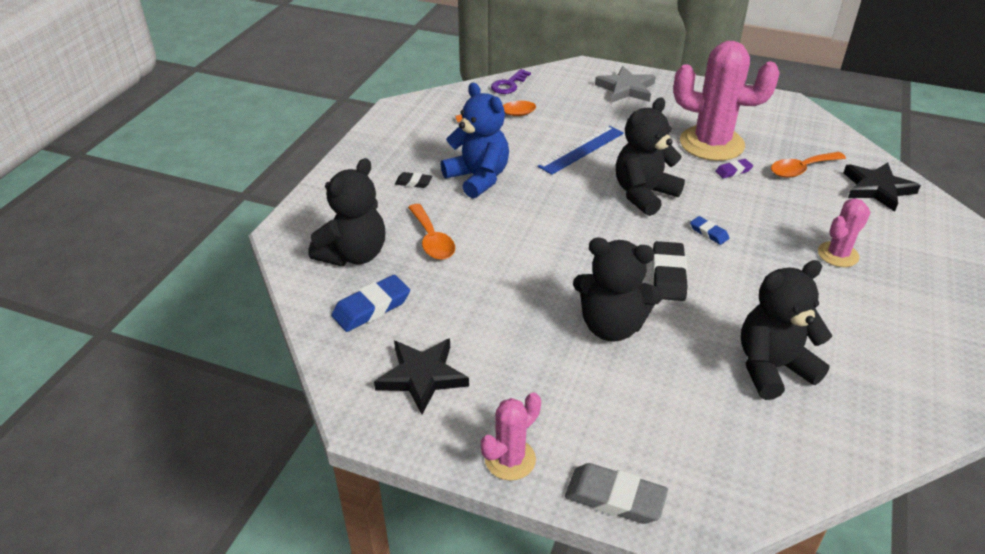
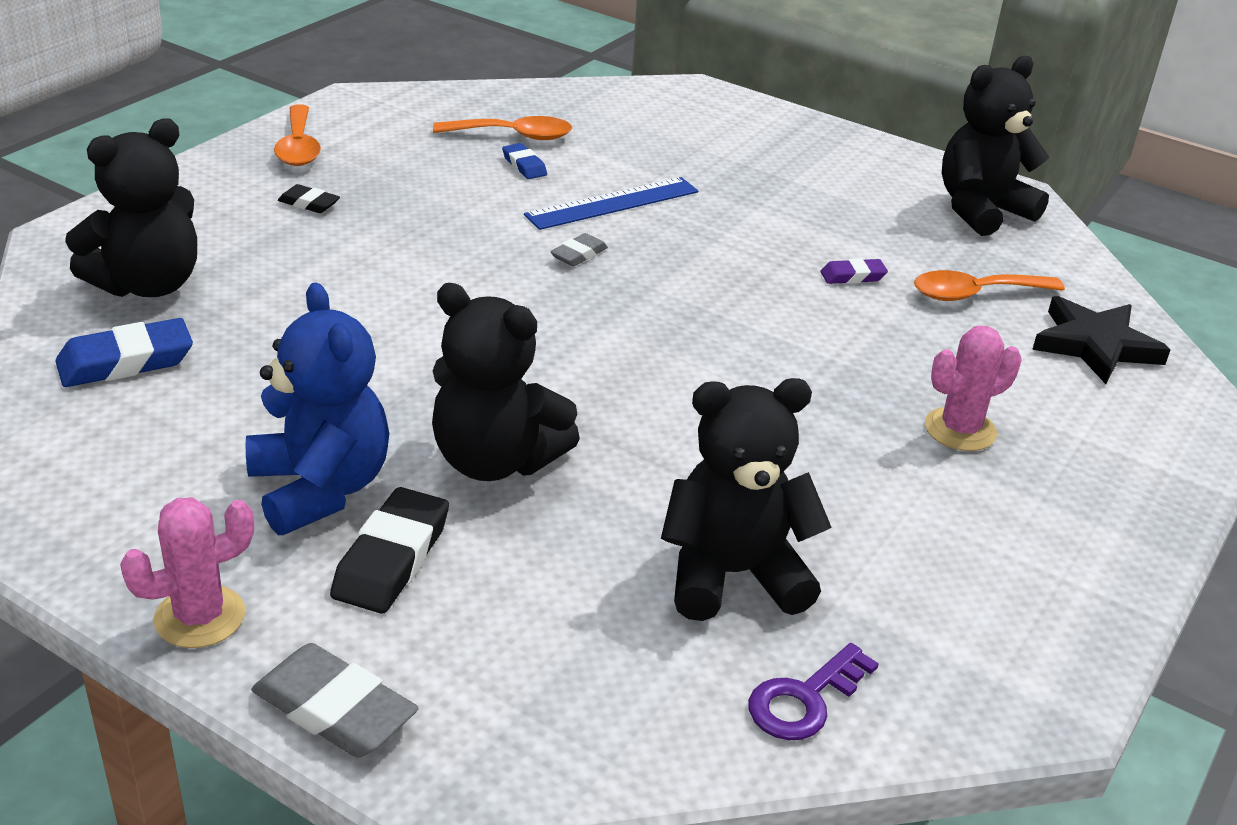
camera: 10 degrees right, 5 degrees down
(422, 376) = (140, 472): black star -> none
(432, 240) = (284, 287): orange spoon -> orange spoon (298, 147)
(478, 178) = (416, 215): blue teddy bear -> blue teddy bear (320, 489)
(508, 85) = (552, 95): purple key -> purple key (804, 700)
(582, 186) = (579, 254): none -> grey eraser
(626, 89) = (744, 131): grey star -> none
(644, 194) = (675, 283): black teddy bear -> black teddy bear (981, 210)
(668, 275) = (640, 406): black eraser -> black eraser (392, 558)
(709, 233) = (751, 357): blue eraser -> blue eraser (524, 165)
(711, 144) = (840, 231): pink cactus -> none

